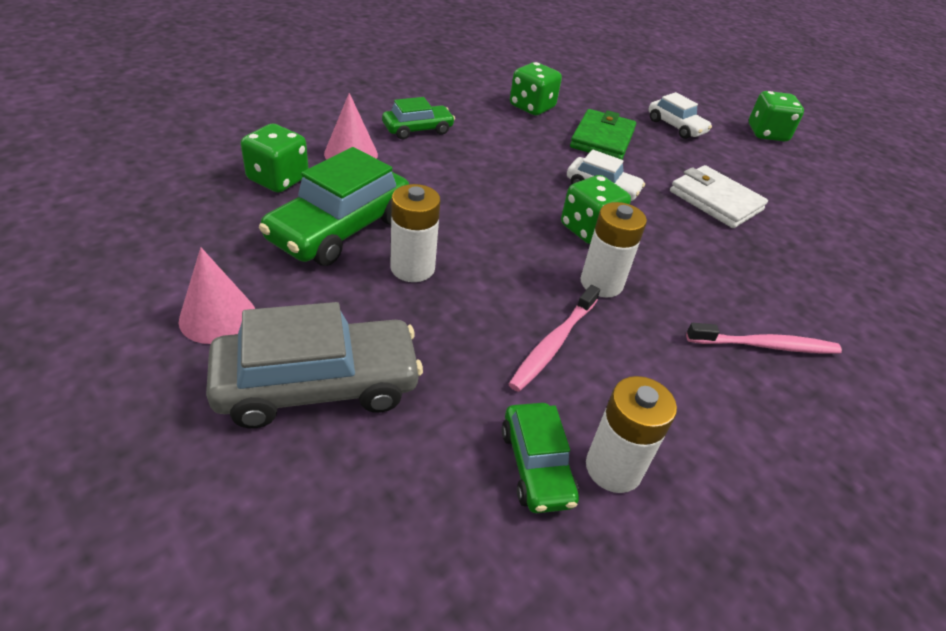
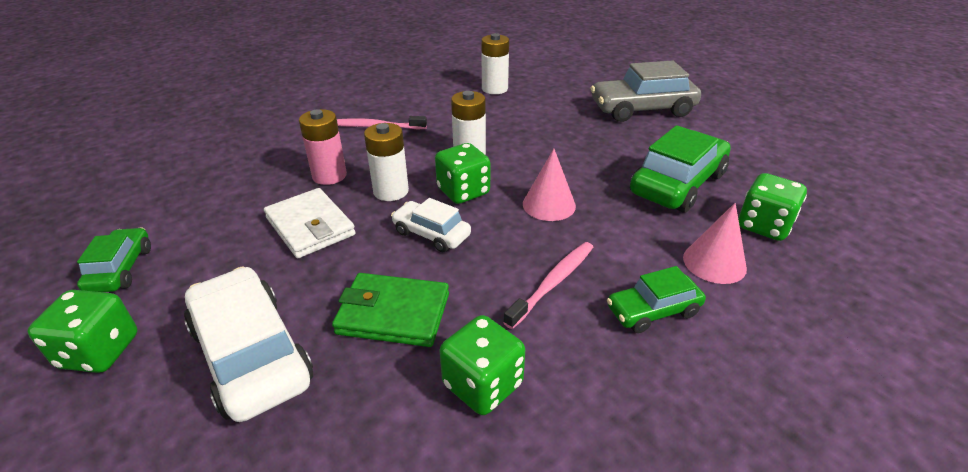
camera: 170 degrees left, 5 degrees down
(217, 317) = (718, 133): pink cone -> pink cone (549, 205)
(412, 268) = (610, 160): white battery -> white battery (391, 191)
(536, 466) = (530, 89): green car -> green car (121, 269)
(553, 343) = (513, 125): pink toothbrush -> pink toothbrush (553, 283)
(602, 139) = (393, 314): green wallet -> green wallet turned 75 degrees clockwise
(676, 126) = (251, 355): white car -> white car, size x1.77
(750, 256) = (329, 176): none -> pink battery

